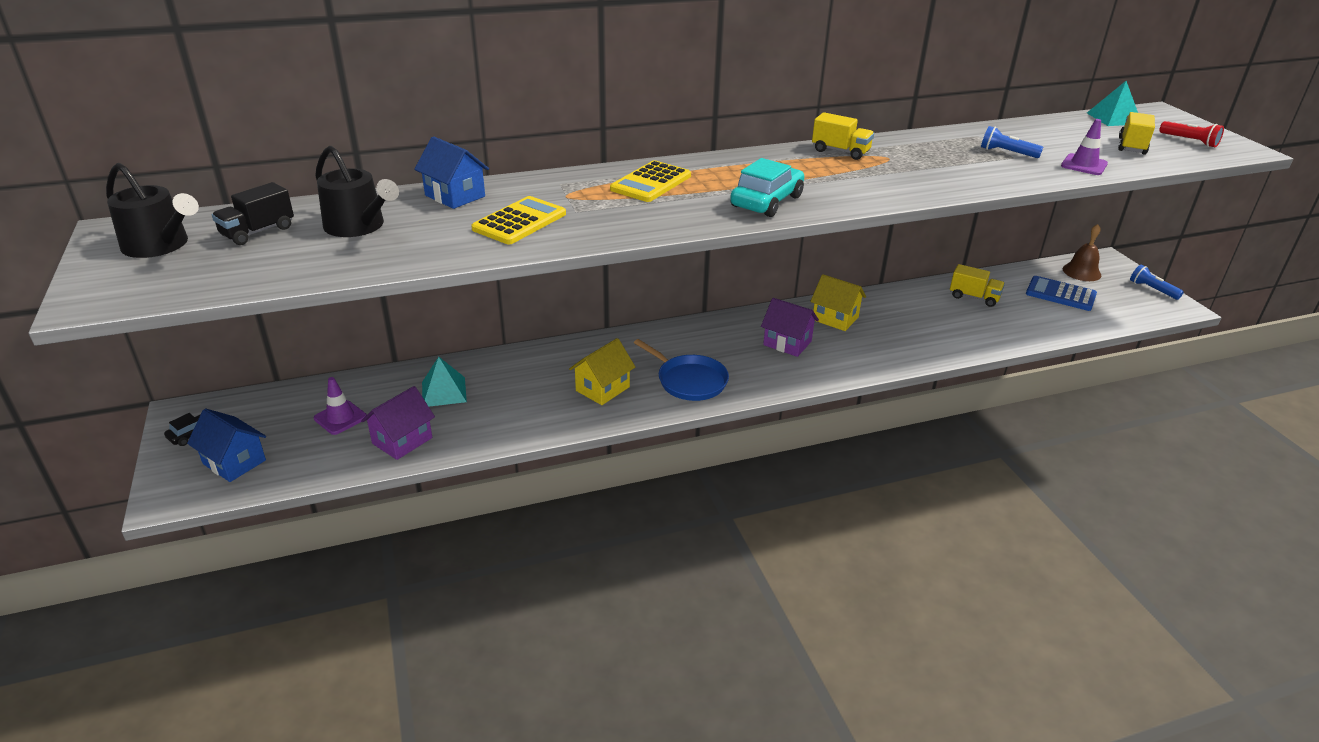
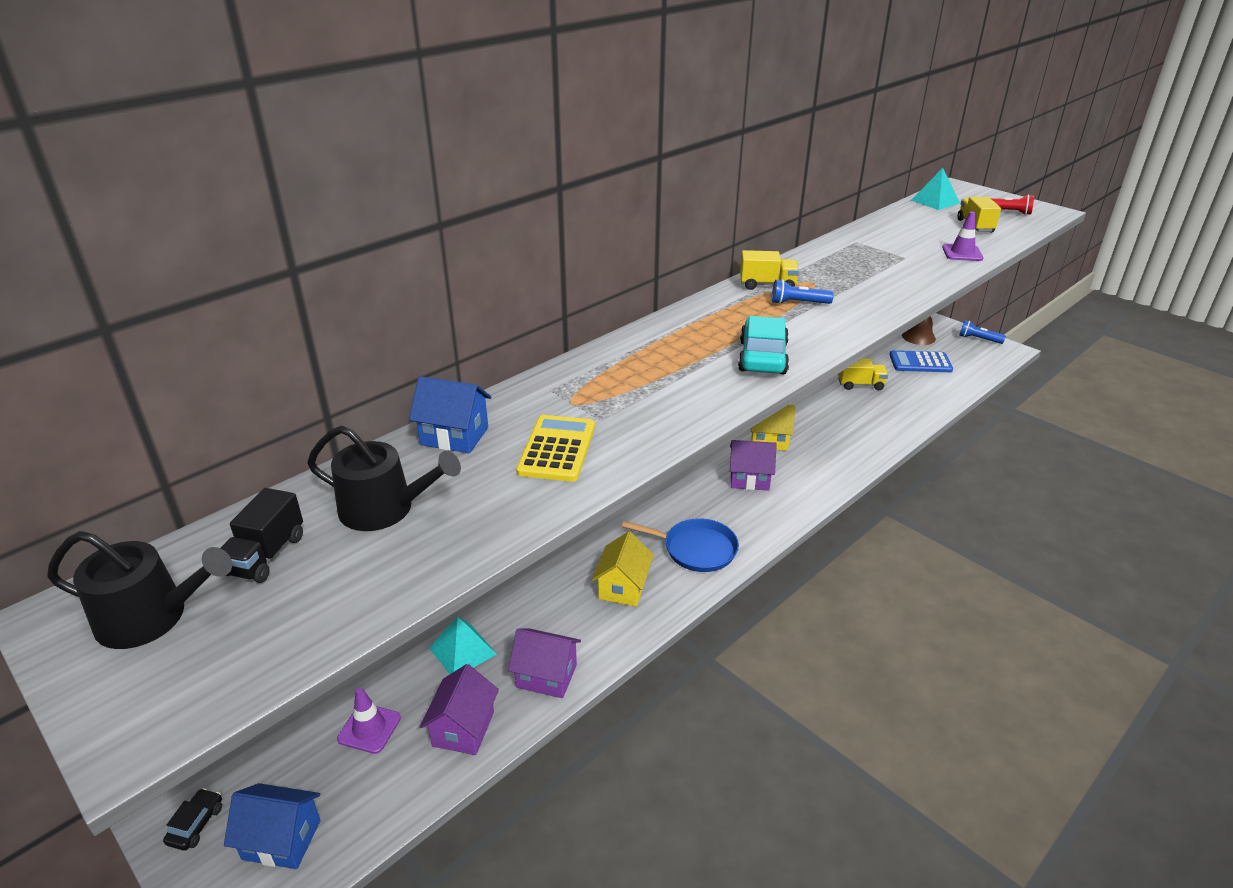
camera: 25 degrees left, 0 degrees up
(490, 428) = (546, 676): none -> purple house
(651, 183) = (638, 364): yellow calculator -> none
(1007, 153) = (896, 254): blue flashlight -> blue flashlight (798, 303)

